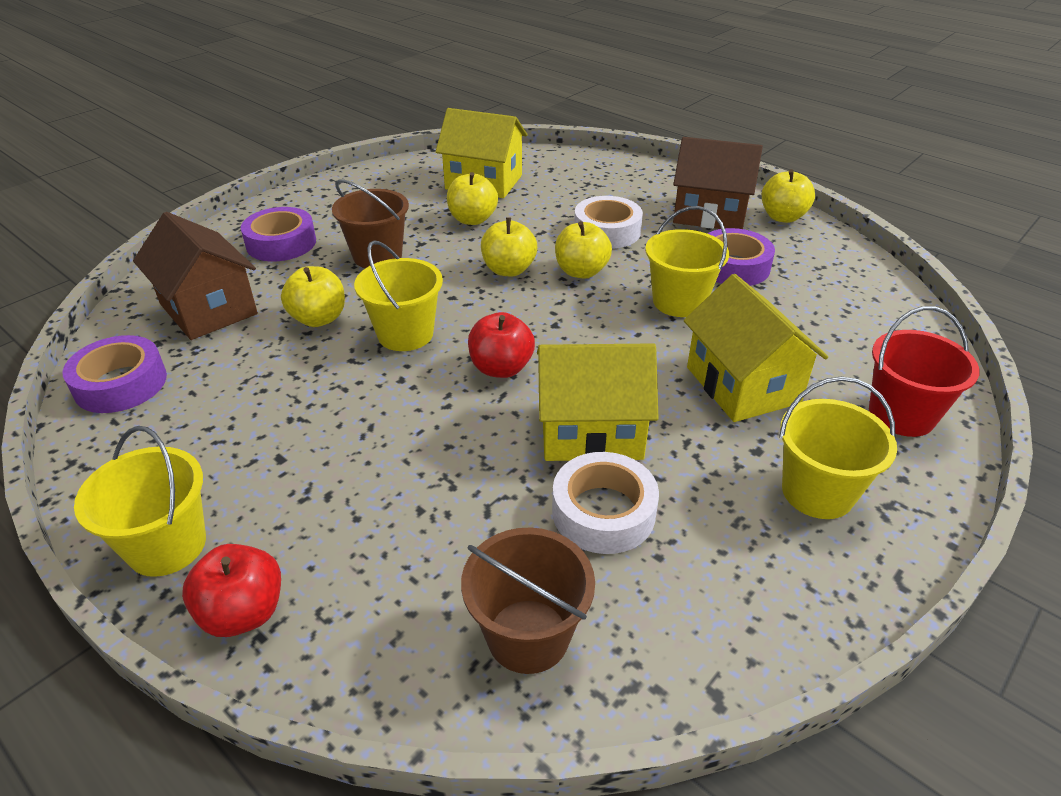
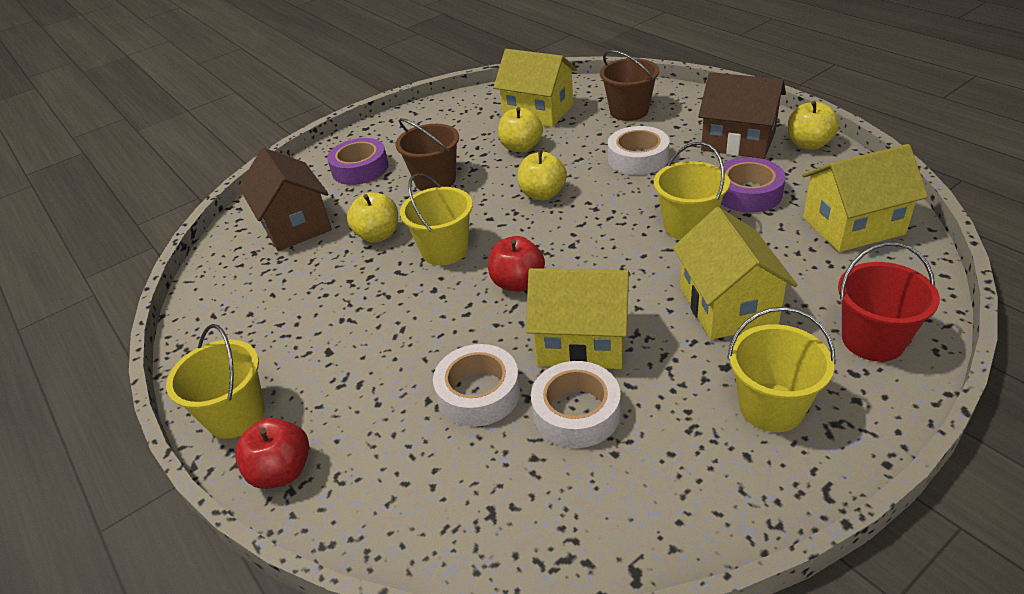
camera: 15 degrees right, 0 degrees up
(121, 384) = (222, 285): purple tape -> none
(481, 497) = (478, 393): none -> white tape
(528, 636) = (492, 509): brown bucket -> brown bucket (629, 111)
(581, 272) = (606, 196): yellow apple -> none
(849, 298) = (853, 226): none -> yellow house

